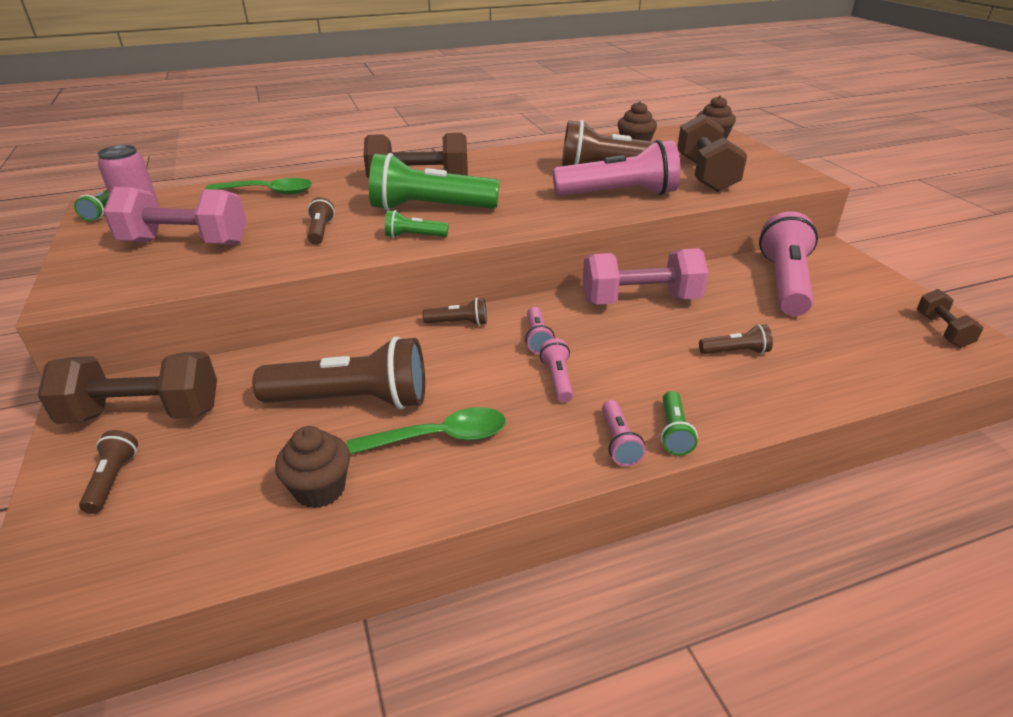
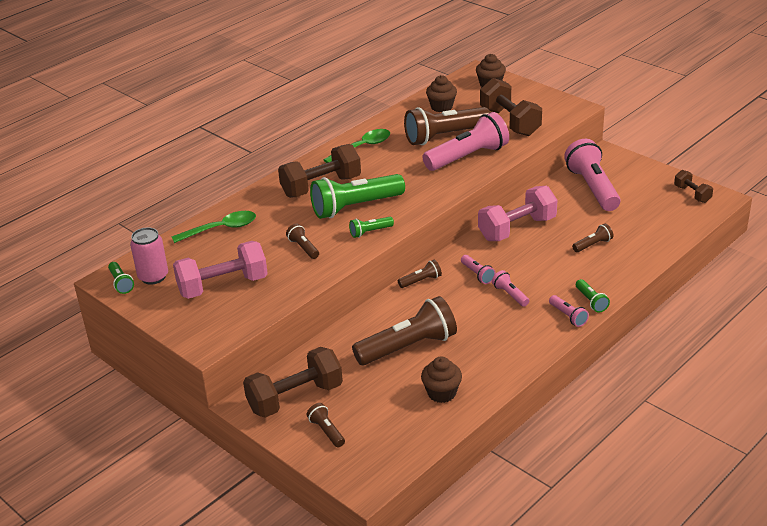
camera: 25 degrees left, 0 degrees up
(440, 437) = (476, 347): green spoon -> green spoon (362, 147)

